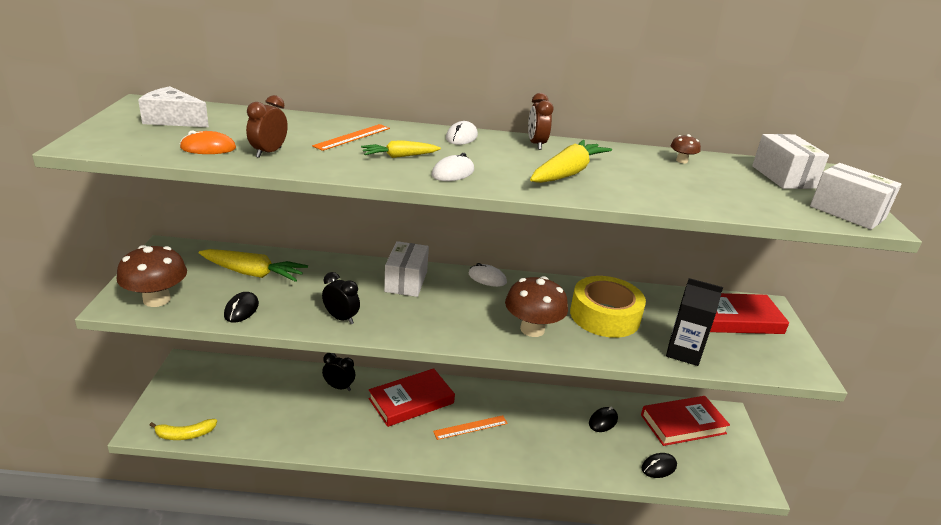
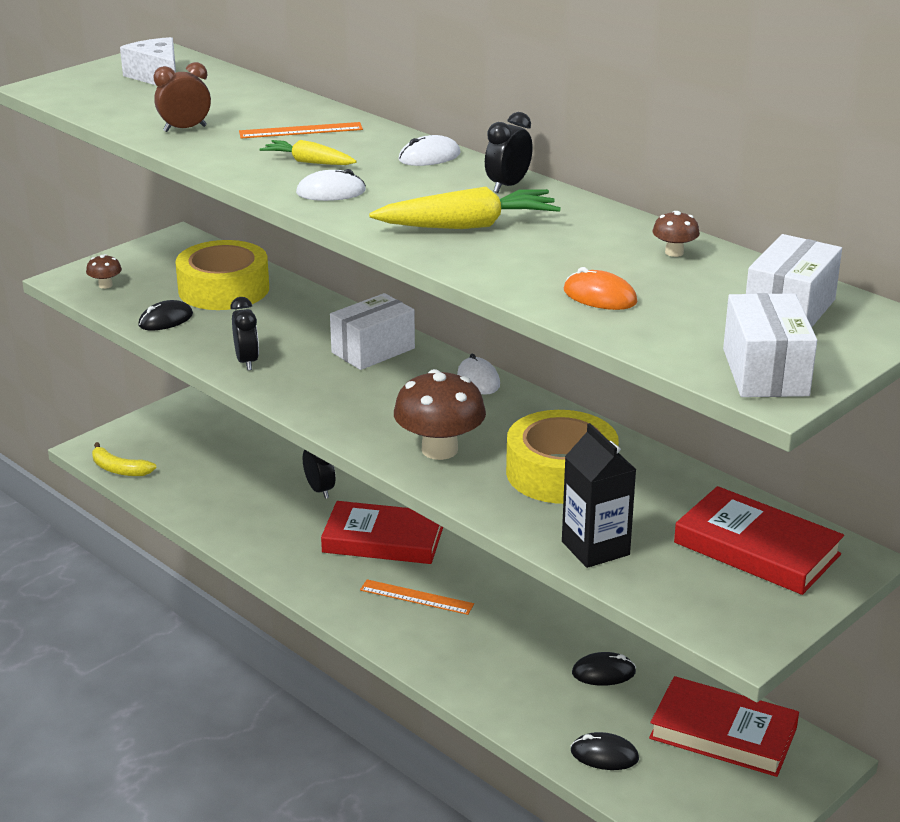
camera: 45 degrees right, 0 degrees up
(156, 299) = (105, 285): brown mushroom -> brown mushroom, size x0.46
(208, 148) = (139, 112): orange mouse -> orange mouse (600, 296)
(253, 273) = (224, 289): yellow carrot -> yellow tape
(536, 144) = (508, 186): brown clock -> black clock

